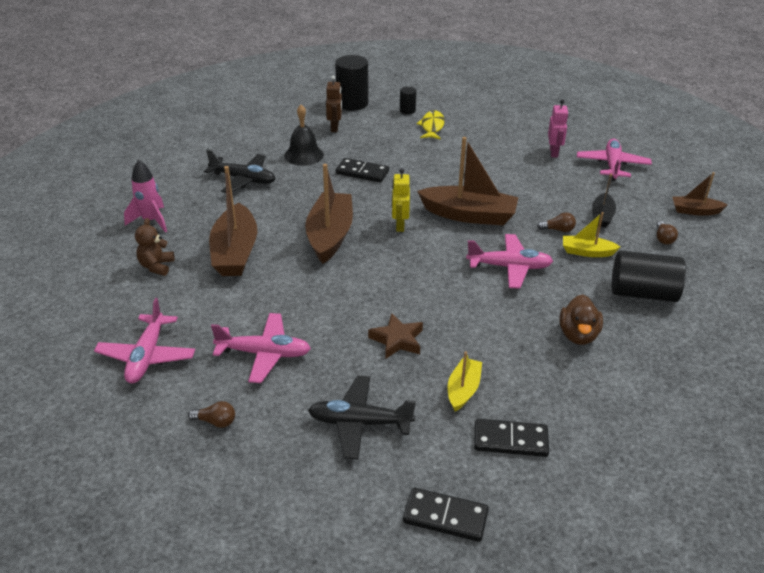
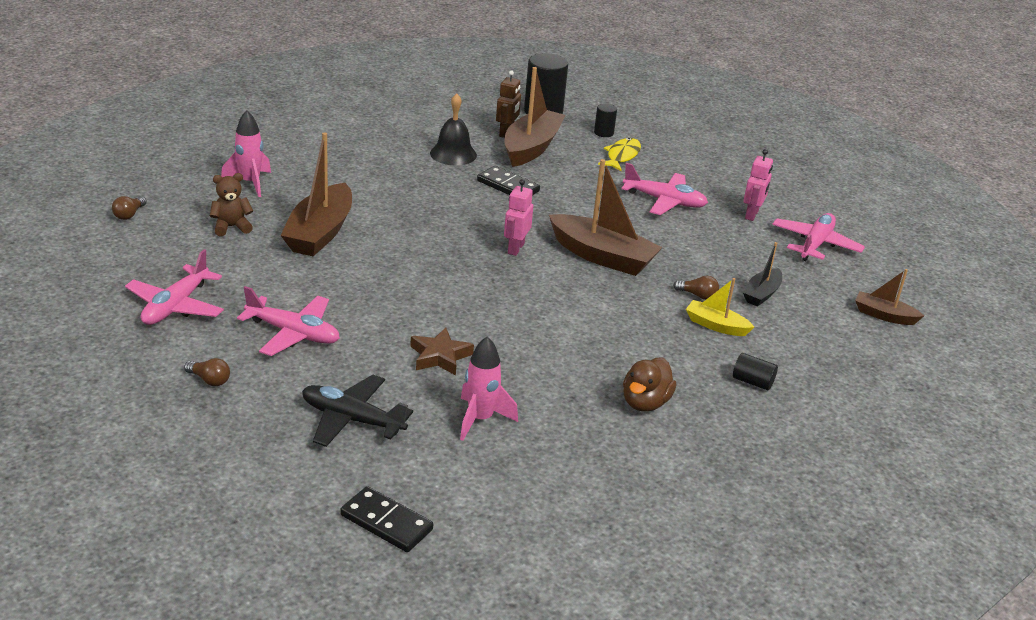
camera: 15 degrees right, 5 degrees down
(156, 266) = (231, 227): brown teddy bear -> brown teddy bear turned 45 degrees clockwise
(243, 179) = (371, 164): black plane -> none
(330, 235) = (431, 240): brown boat -> brown boat (531, 147)
(399, 225) = (515, 248): yellow robot -> pink robot
(463, 390) = (480, 419): yellow boat -> pink rocket
(509, 267) = (613, 318): pink plane -> pink plane (664, 201)
(510, 440) = (500, 477): black domino -> none
(642, 293) = (752, 382): black cylinder -> black cylinder, size x0.50
(663, 239) = (821, 334): brown light bulb -> brown light bulb (129, 214)

